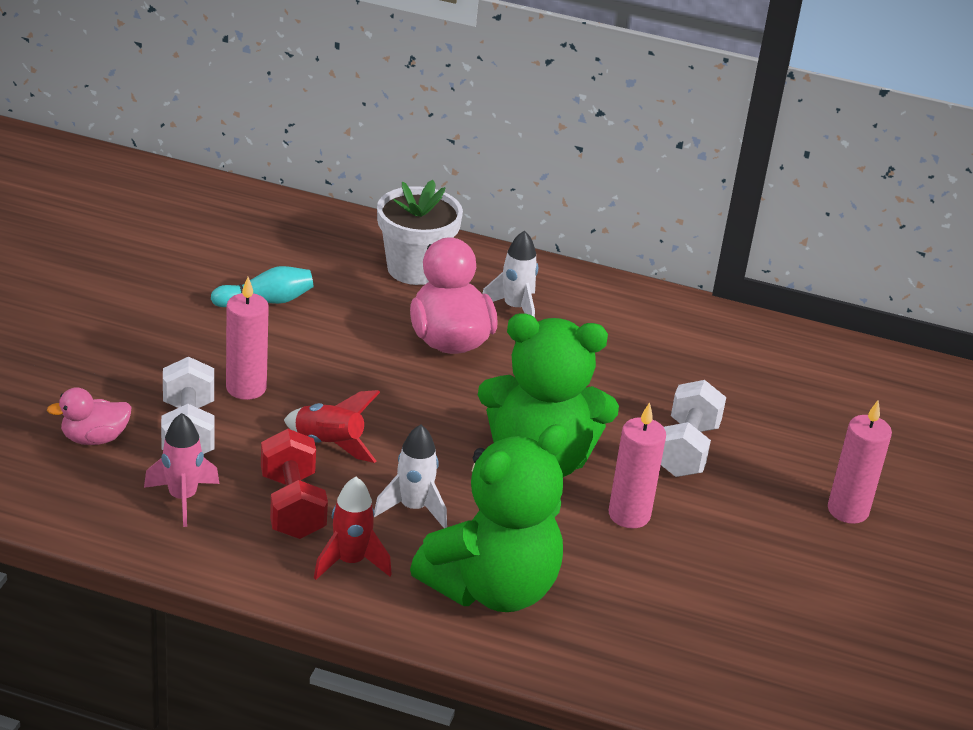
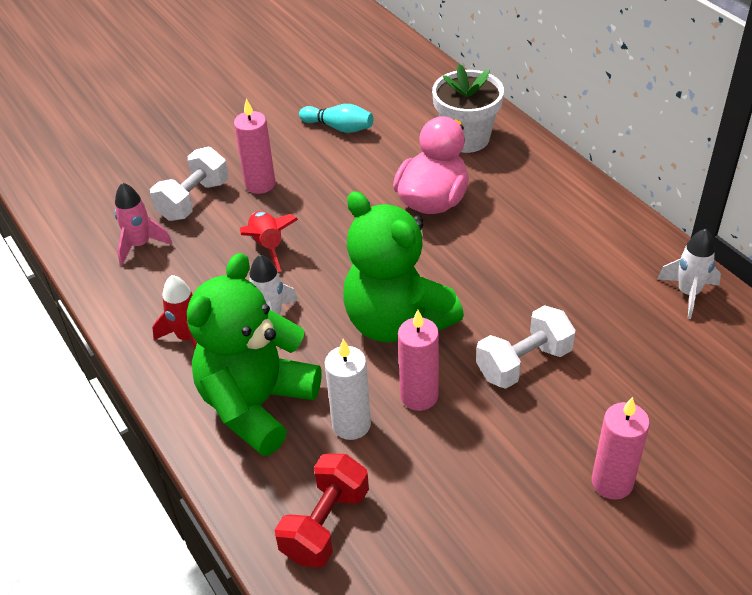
camera: 45 degrees right, 10 degrees up
(94, 438) = (136, 183): pink duck -> none
(292, 506) = (197, 280): red dumbbell -> red dumbbell (325, 524)
(492, 588) = (257, 404): green teddy bear -> green teddy bear turned 120 degrees clockwise
(515, 308) = (509, 194): white rocket -> white rocket (688, 293)
(597, 564) = (351, 424): none -> white candle

